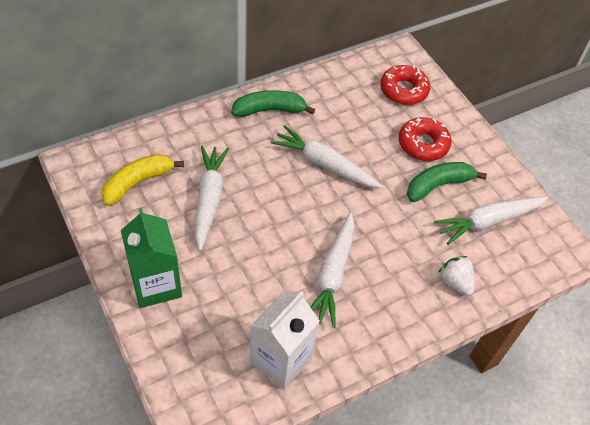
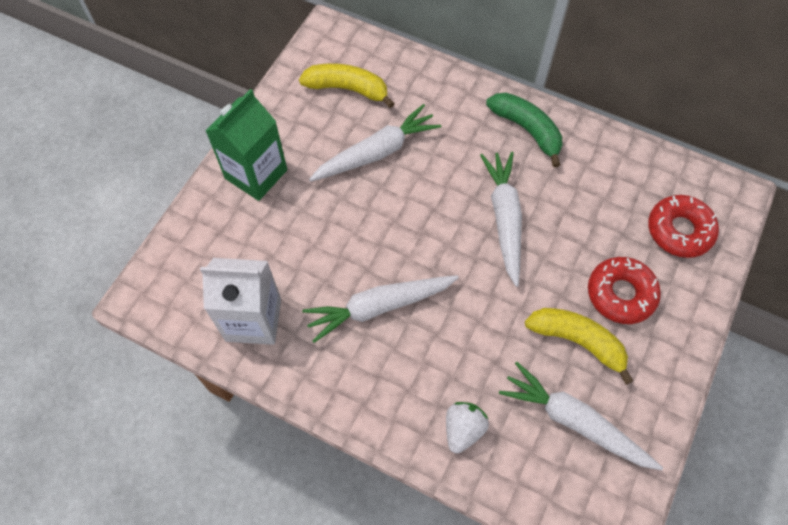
camera: 60 degrees right, 10 degrees up
(438, 185) = (578, 341): green banana -> yellow banana

